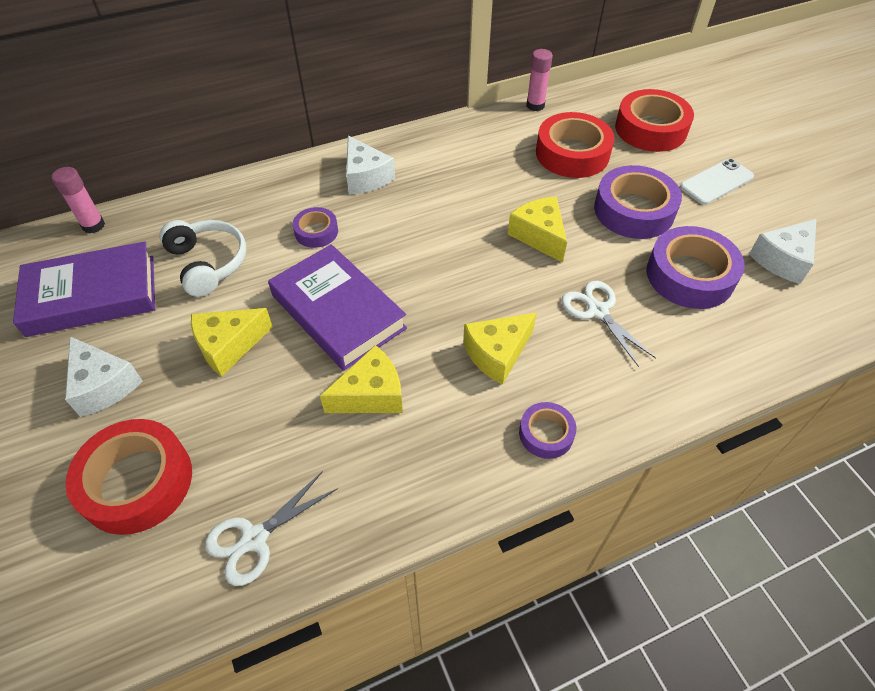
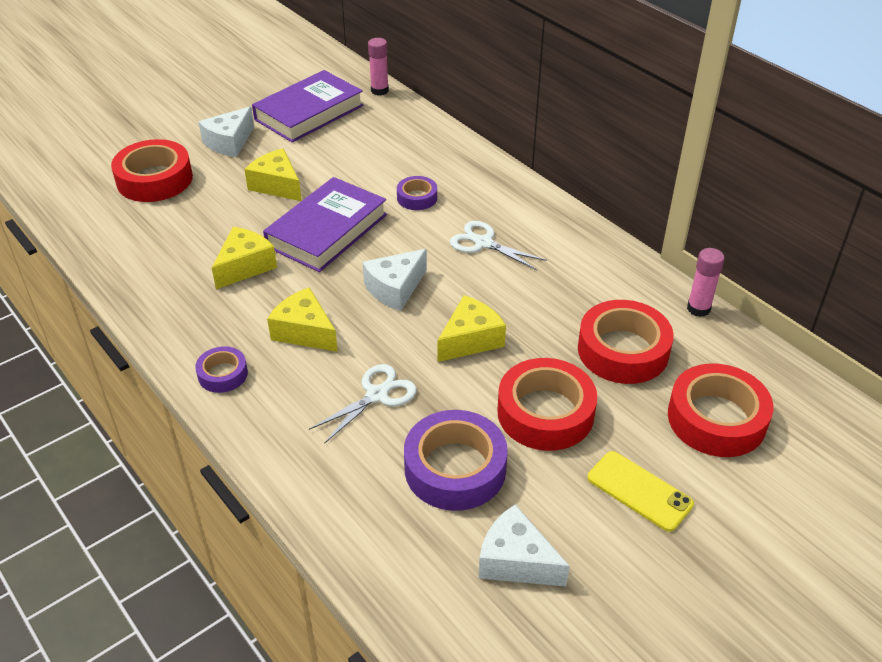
camera: 75 degrees right, 10 degrees down
(92, 295) = (309, 112): purple book -> purple book turned 75 degrees clockwise
(208, 263) = (359, 153): white headphones -> none
(254, 539) = (116, 239): white scissors -> white scissors (483, 243)
(365, 177) = (504, 209): white cheese -> white cheese (395, 289)
(371, 394) = (245, 266): yellow cheese -> yellow cheese turned 105 degrees counterclockwise
(634, 210) = (545, 413): purple tape -> red tape
(716, 182) = (639, 491): white phone -> yellow phone

